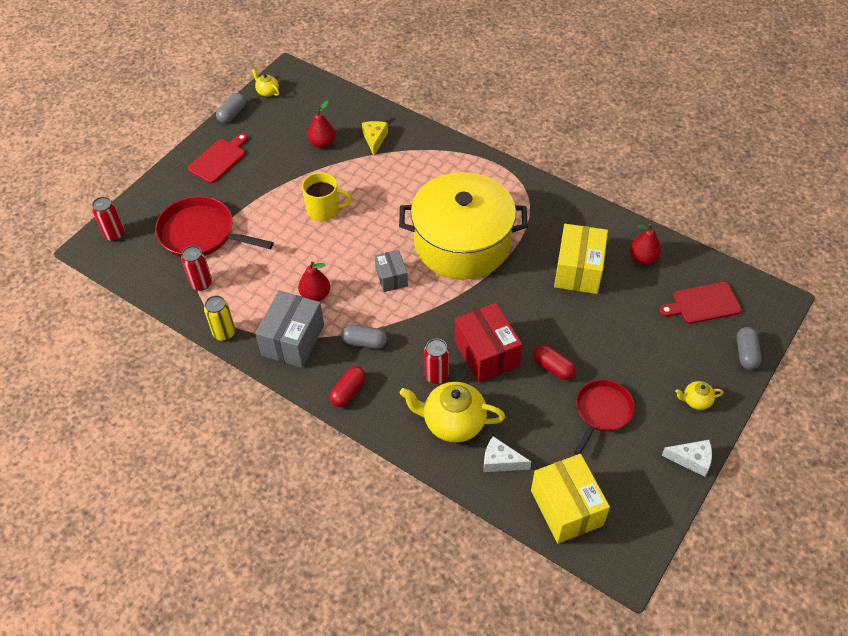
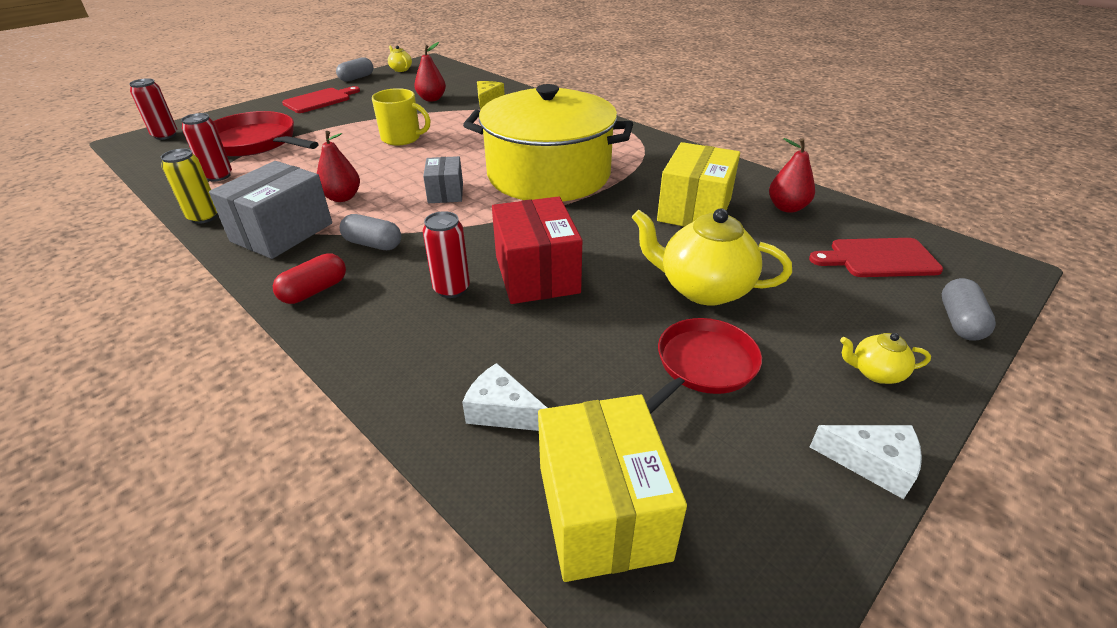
camera: 10 degrees right, 15 degrees down
(453, 422) = (447, 346): yellow teapot -> yellow teapot (703, 289)
(553, 367) = (633, 301): red capsule -> none

